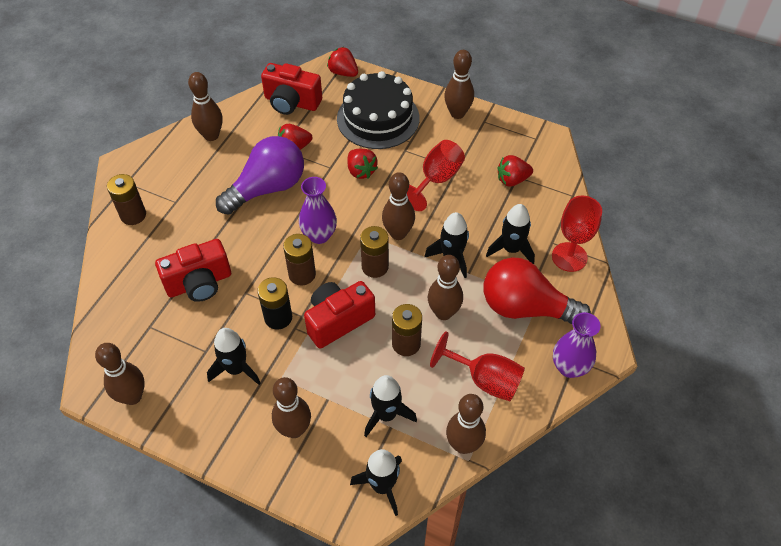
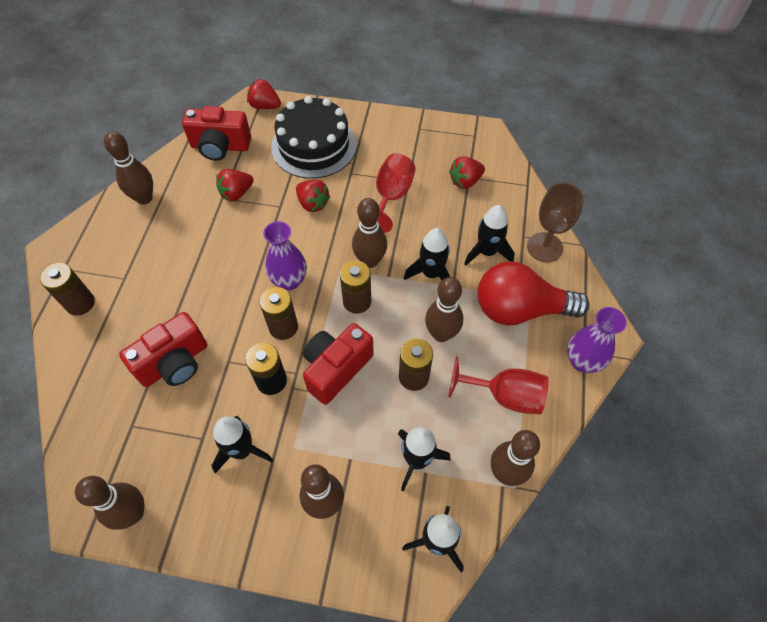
camera: 15 degrees left, 5 degrees up
(267, 188) = (220, 242): purple light bulb -> none
(457, 113) = (391, 125): brown bowling pin -> none
(569, 257) = (544, 247): red goblet -> brown goblet

